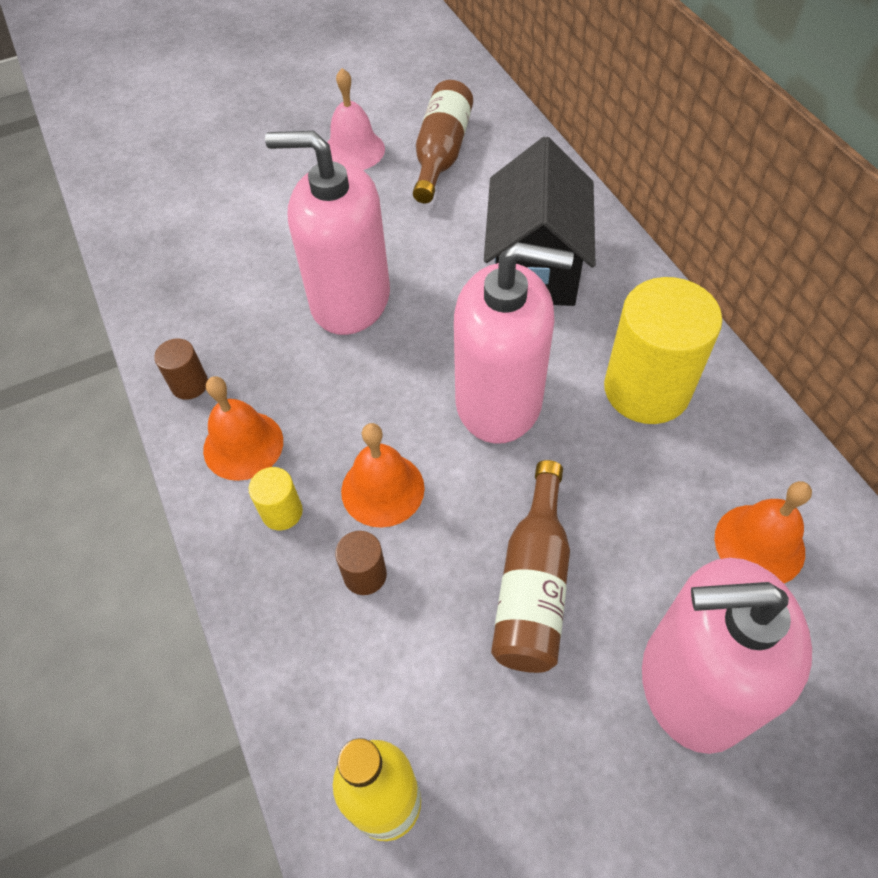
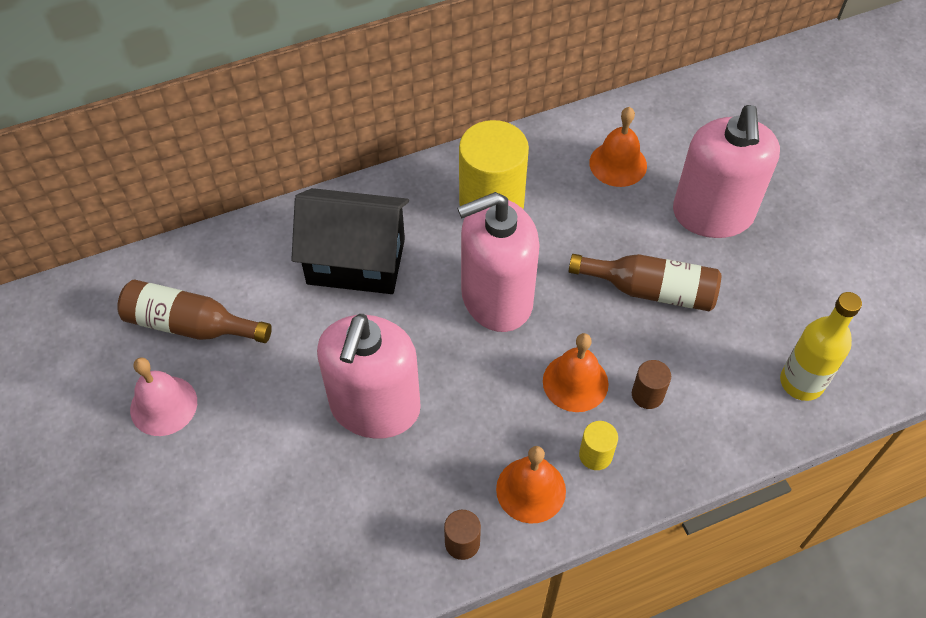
camera: 90 degrees left, 0 degrees up
(499, 401) = (496, 298): pink soap dispenser -> pink soap dispenser turned 120 degrees counterclockwise

